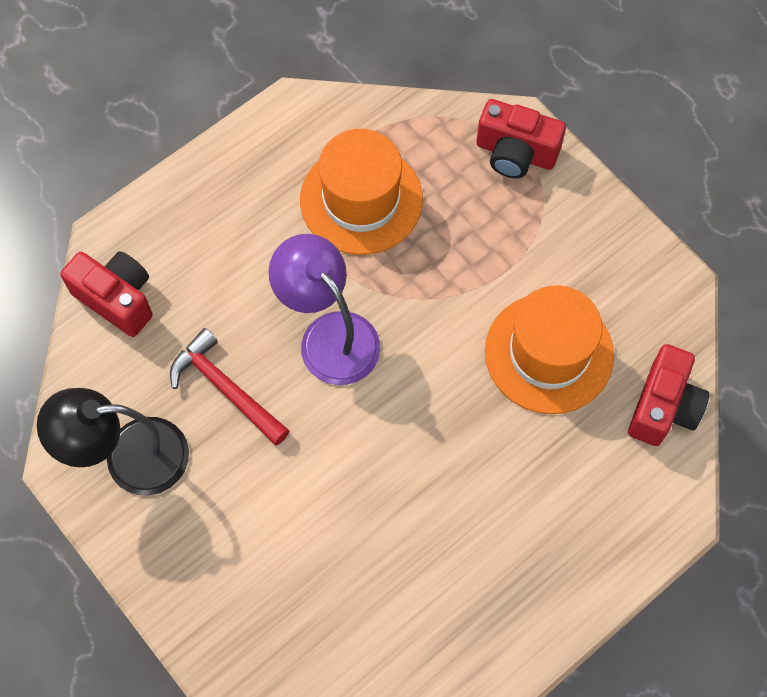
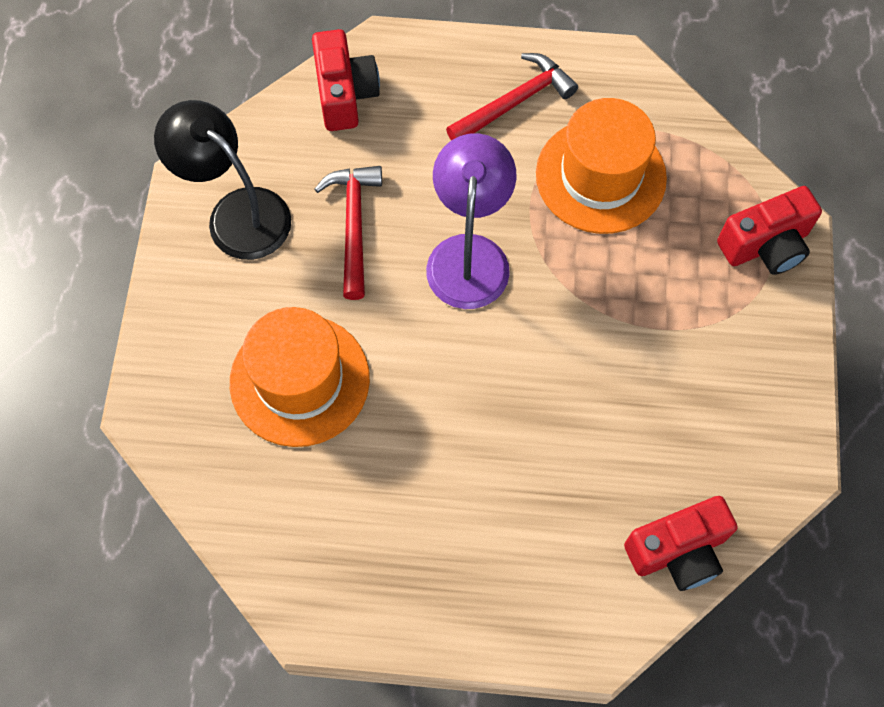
camera: 45 degrees right, 0 degrees up
(247, 198) = (514, 102): none -> red hammer
(515, 153) = (765, 245): red camera -> red camera turned 90 degrees counterclockwise
(549, 353) = (627, 422): orange hat -> orange hat (299, 380)

